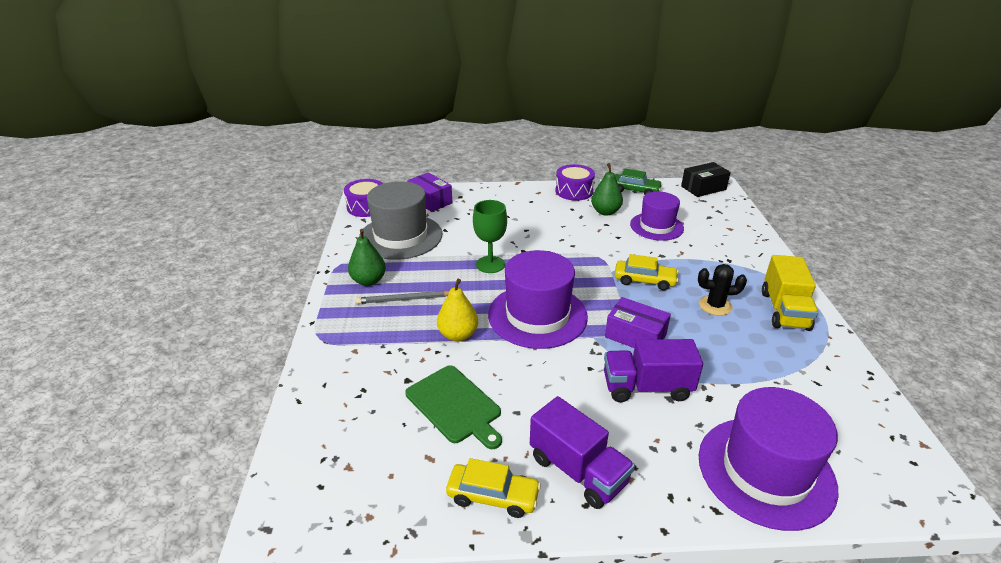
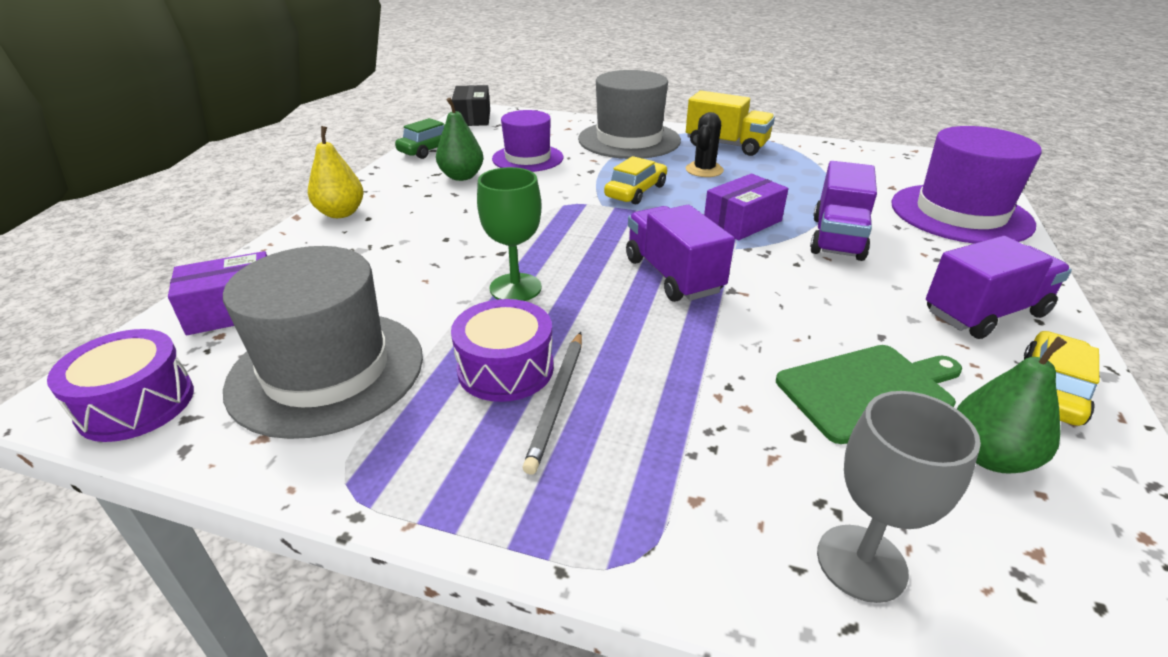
camera: 70 degrees left, 0 degrees up
(331, 403) = (861, 562): none -> grey goblet
(368, 281) = (457, 444): green pear -> green pear (989, 456)
(458, 335) = (691, 355): yellow pear -> yellow pear (341, 213)
(537, 315) = (672, 275): purple hat -> purple truck
(574, 191) = (382, 183): purple drum -> purple drum (505, 369)
(738, 260) = (629, 140): none -> grey hat

